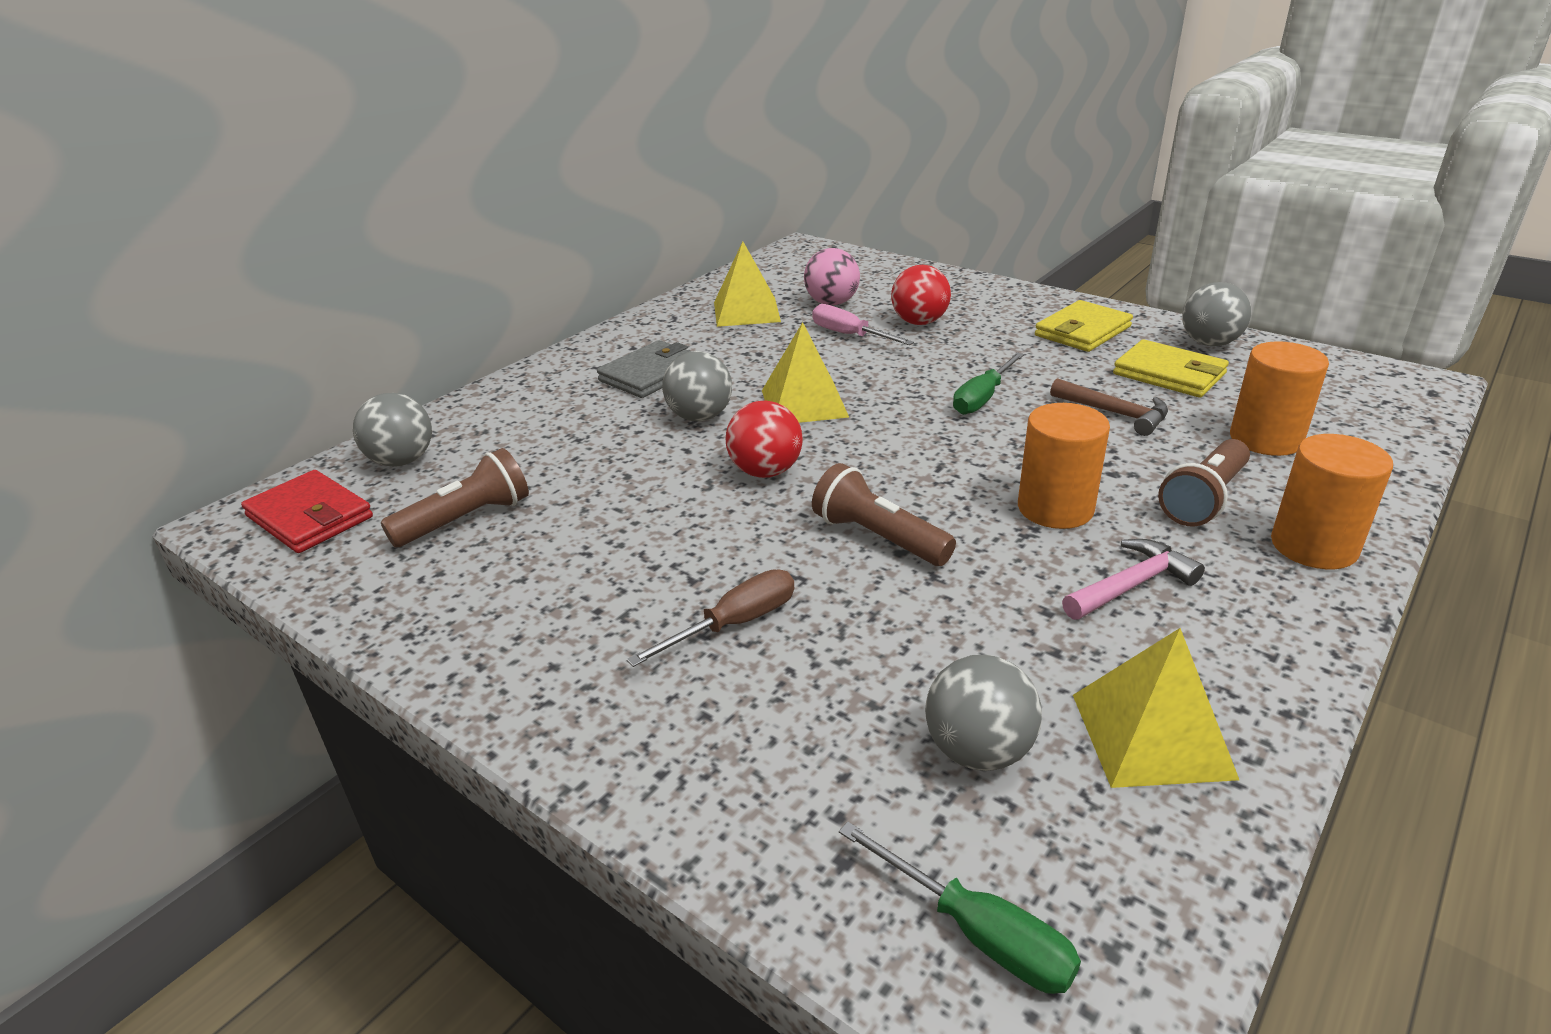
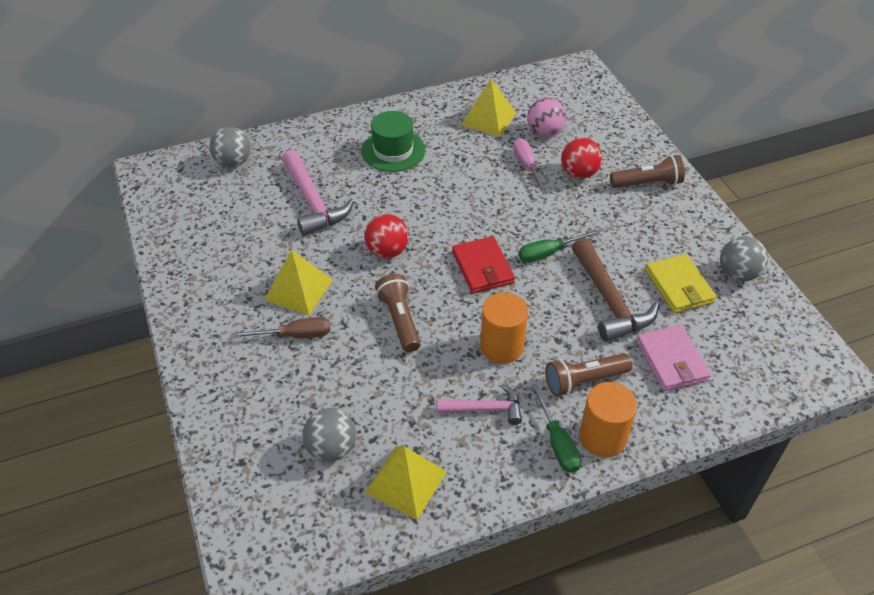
camera: 30 degrees right, 15 degrees up
(310, 517) = (175, 182): red wallet -> red wallet (483, 267)
(466, 519) = (235, 216): brown flashlight -> brown flashlight (648, 183)
(587, 460) = (313, 202): none -> pink hammer
(651, 374) = (393, 150): grey wallet -> green hat
(700, 417) = (389, 196): grey ball -> none
(804, 403) = (450, 211): yellow pyramid -> yellow pyramid (298, 289)
(977, 932) = (260, 513): green screwdriver -> green screwdriver (557, 442)
(1082, 331) = (670, 226): yellow wallet -> none
(1115, 413) = (609, 300): brown hammer -> brown hammer, size x1.64
(1265, 439) = (671, 361): orange cylinder -> pink wallet

